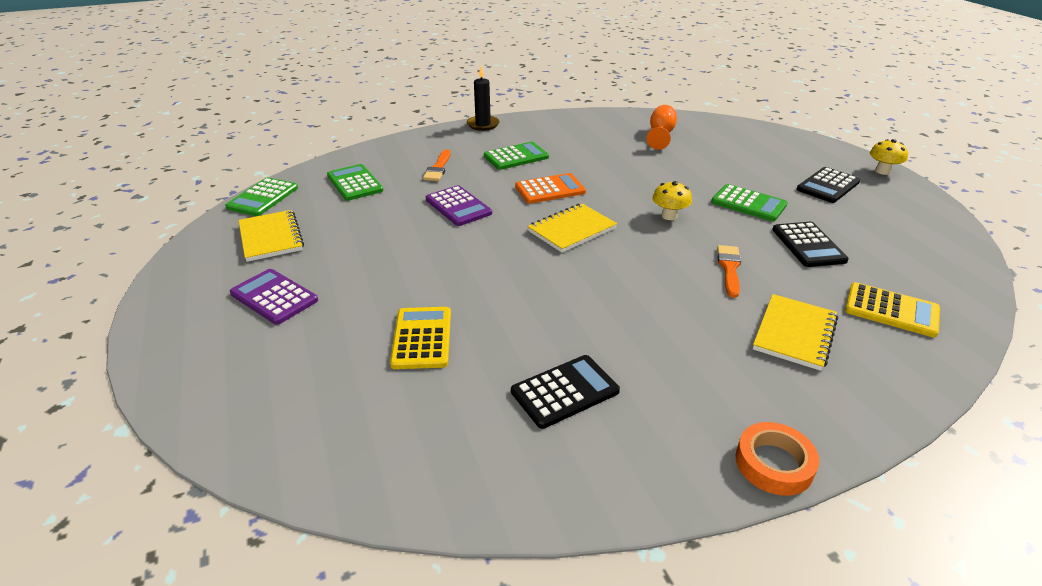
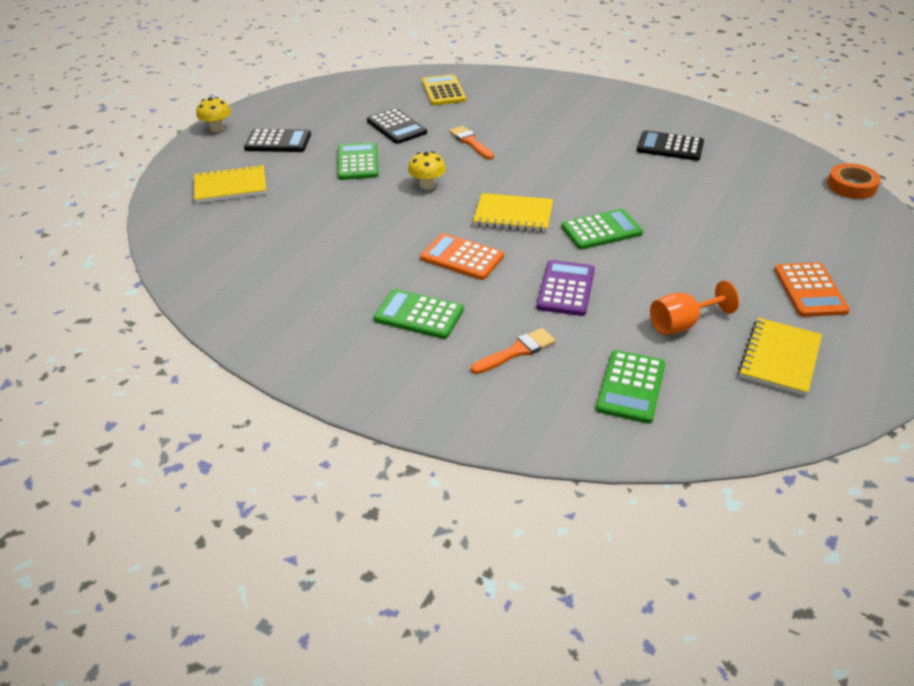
camera: 130 degrees left, 5 degrees up
(263, 198) = (757, 431): green calculator -> green calculator (601, 230)
(274, 297) = (810, 290): purple calculator -> orange calculator
(422, 338) = (720, 206): yellow calculator -> none
(483, 124) = (357, 396): black candle -> none
(660, 135) = (246, 251): orange goblet -> orange goblet (682, 324)
(729, 268) = (470, 142): orange brush -> orange brush turned 90 degrees clockwise
(774, 463) = (618, 91): orange tape -> orange tape (851, 186)
(794, 333) = (511, 108): yellow notebook -> yellow notebook (231, 186)
(808, 245) = (396, 127): black calculator -> black calculator turned 105 degrees clockwise

